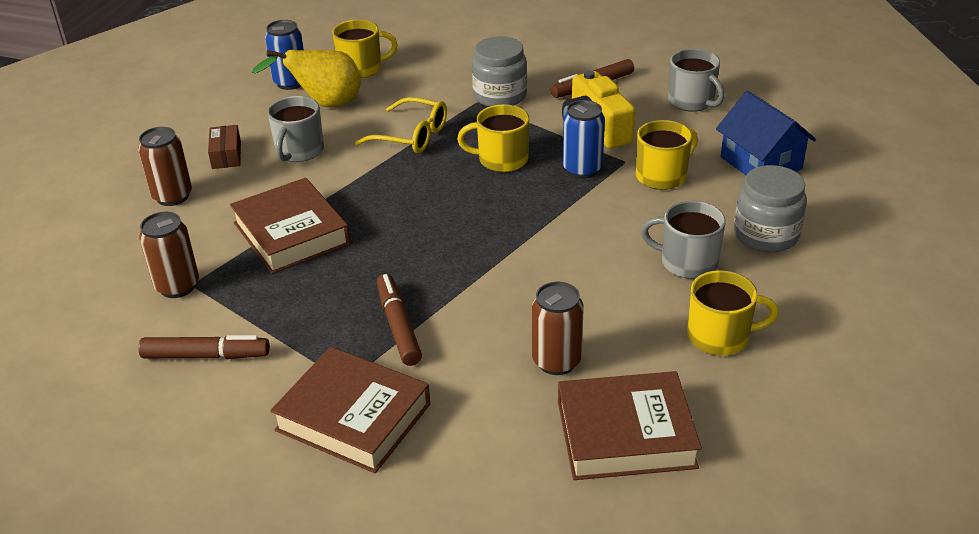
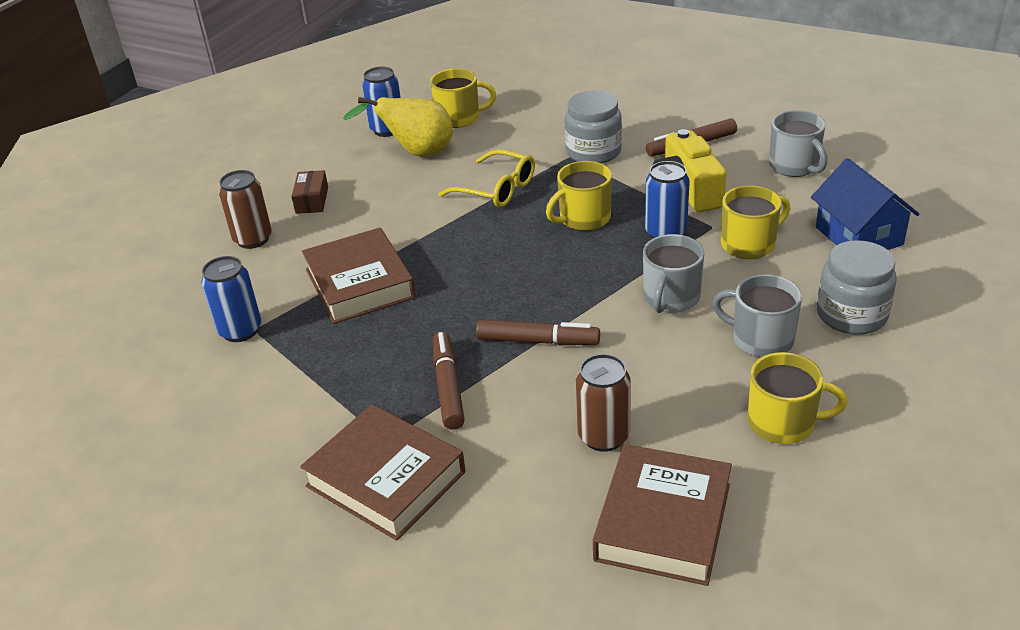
camera: 10 degrees right, 0 degrees up
(177, 286) = (240, 330): brown can -> blue can
(205, 355) = (254, 403): brown marker -> brown marker (537, 341)
(299, 151) = (382, 200): grey mug -> grey mug (670, 298)
(501, 160) = (583, 218): yellow mug -> yellow mug turned 45 degrees counterclockwise
(625, 434) = (663, 522): brown book -> brown book turned 75 degrees counterclockwise

